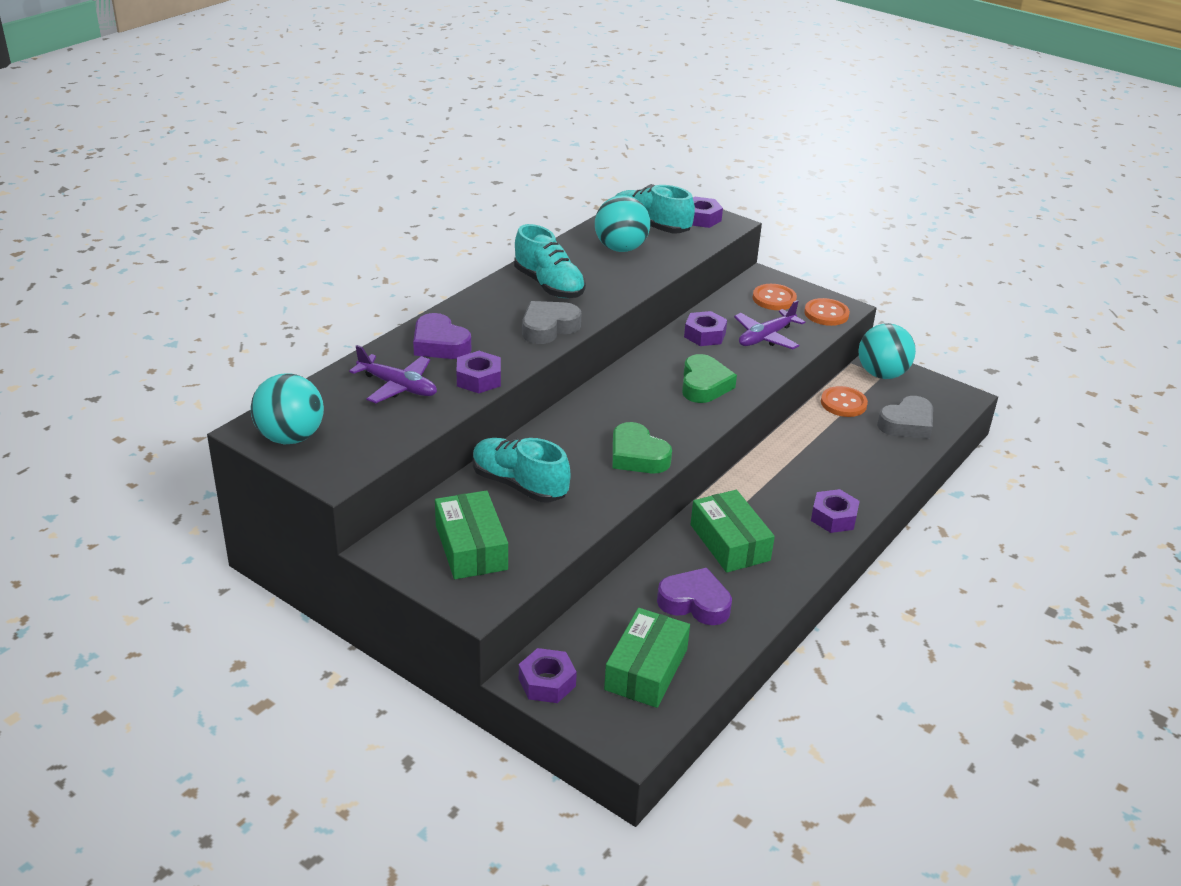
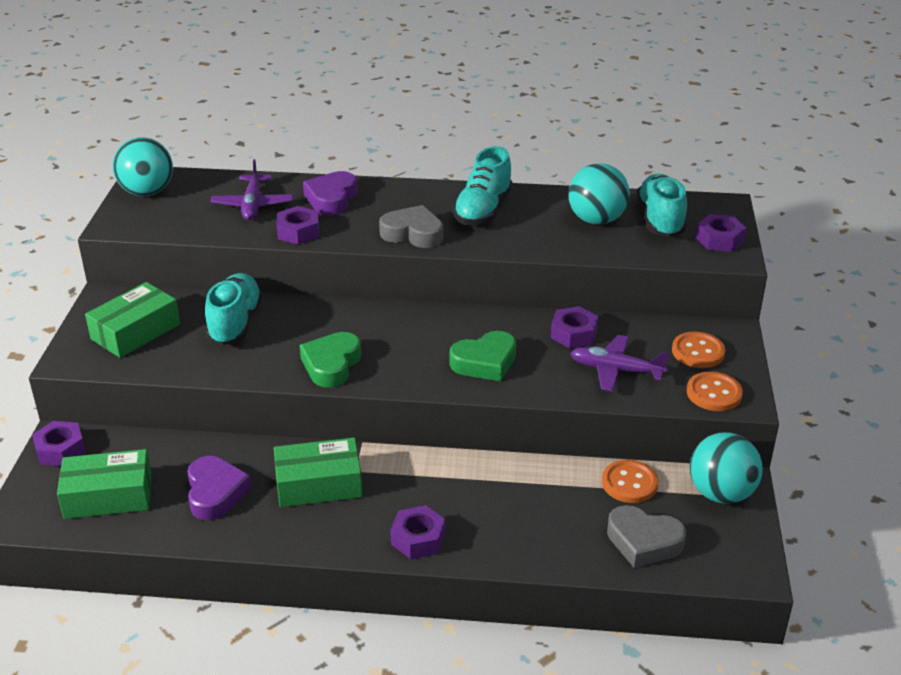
camera: 60 degrees right, 0 degrees up
(729, 542) = (319, 484): green box -> green box turned 45 degrees clockwise

